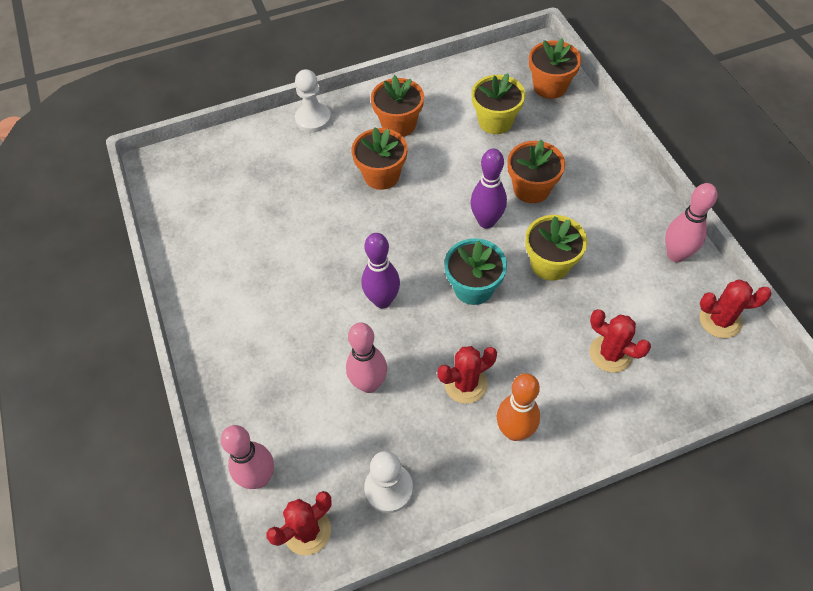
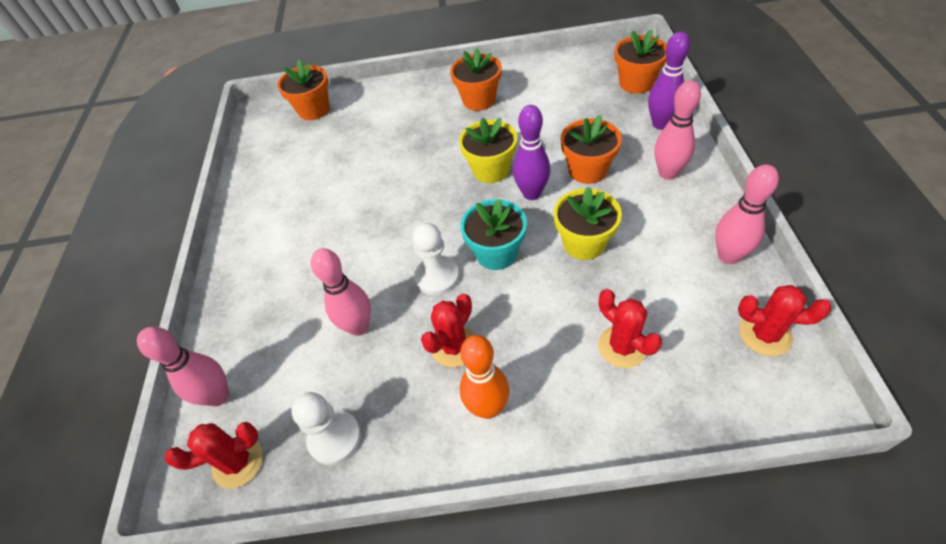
camera: 20 degrees right, 5 degrees down
(313, 119) = (405, 88): white pawn -> white pawn (437, 276)
(381, 175) = (446, 140): orange flower pot -> orange flower pot (314, 110)
(382, 300) = (403, 250): purple bowling pin -> purple bowling pin (661, 124)
(465, 384) = (454, 346): red cactus -> red cactus turned 45 degrees counterclockwise
(495, 121) = (571, 107): yellow flower pot -> yellow flower pot (491, 170)
(605, 181) = (667, 173): none -> pink bowling pin

